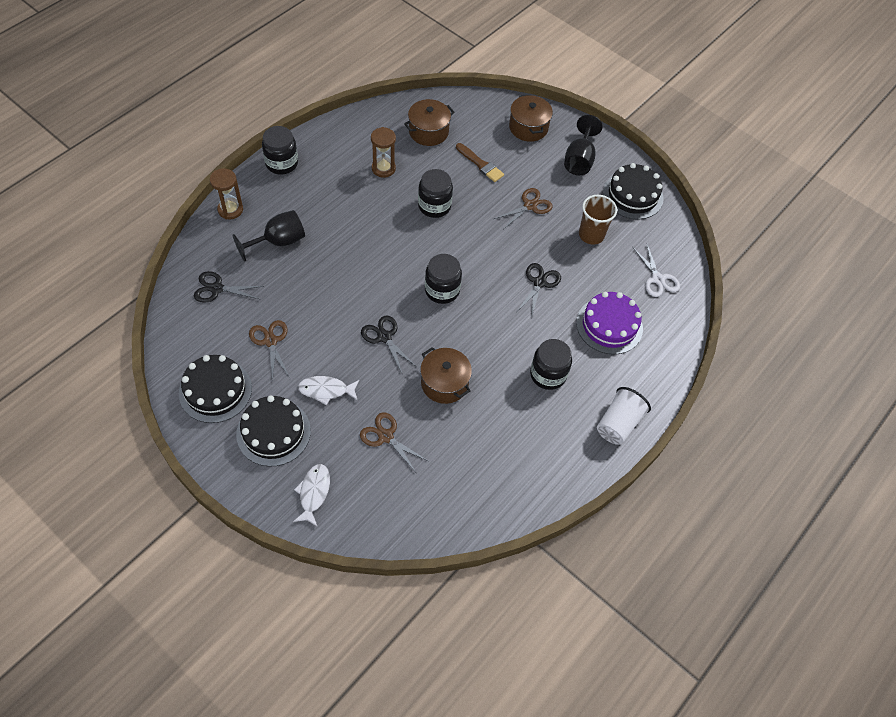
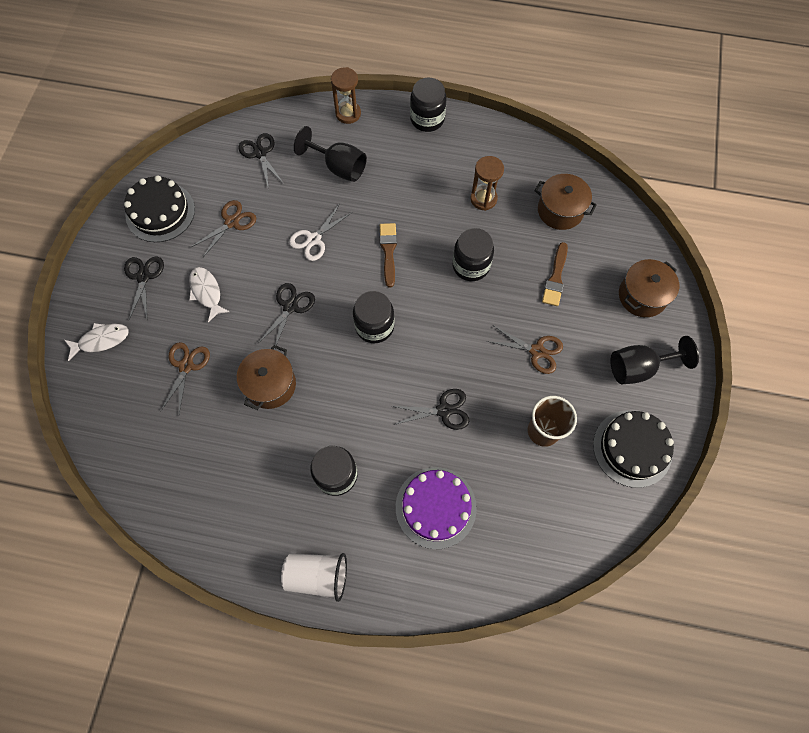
camera: 65 degrees right, 10 degrees up
(273, 432) = (143, 277): black cake -> black scissors
(383, 249) = (388, 251): none -> brown brush
(657, 279) = (532, 531): white scissors -> white scissors (314, 239)

